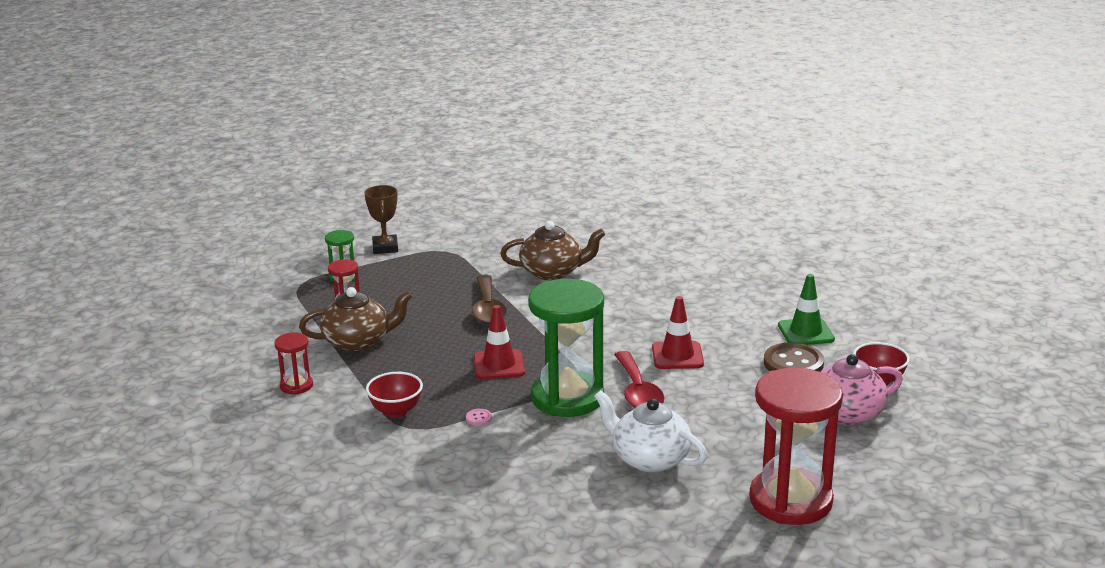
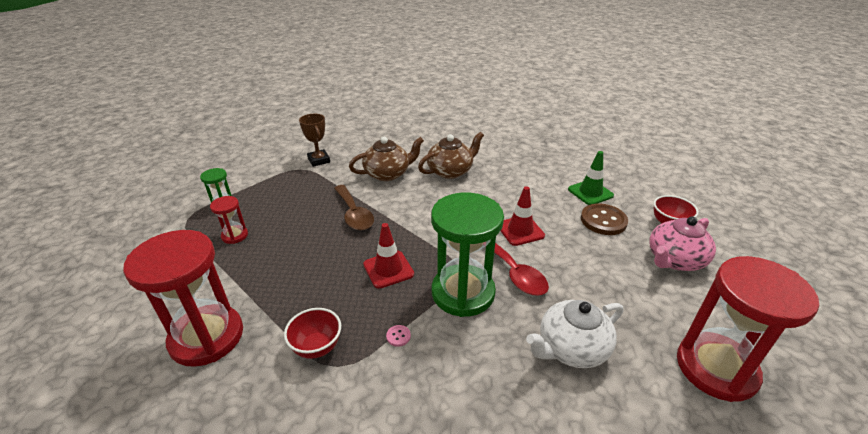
camera: 20 degrees left, 10 degrees up
(296, 386) = (207, 337): red hourglass -> red hourglass, size x2.17
(358, 341) = (255, 270): brown teapot -> brown teapot (450, 171)
(385, 248) = (251, 174): brown trophy -> brown trophy (319, 160)
(649, 459) = (571, 348): white teapot -> white teapot turned 45 degrees counterclockwise

